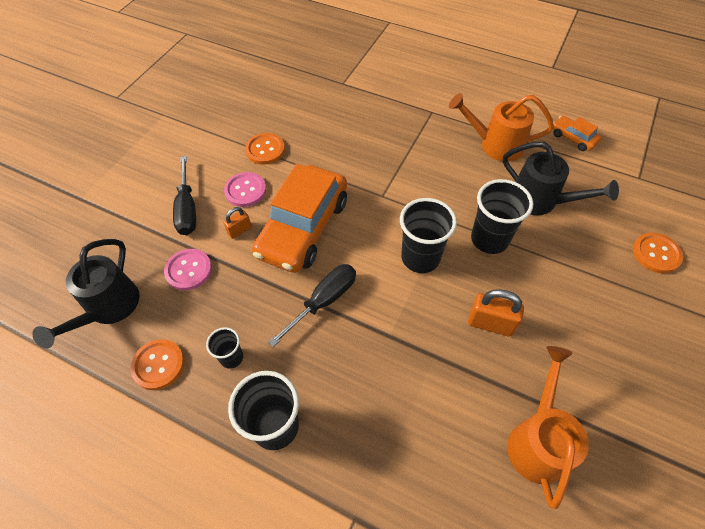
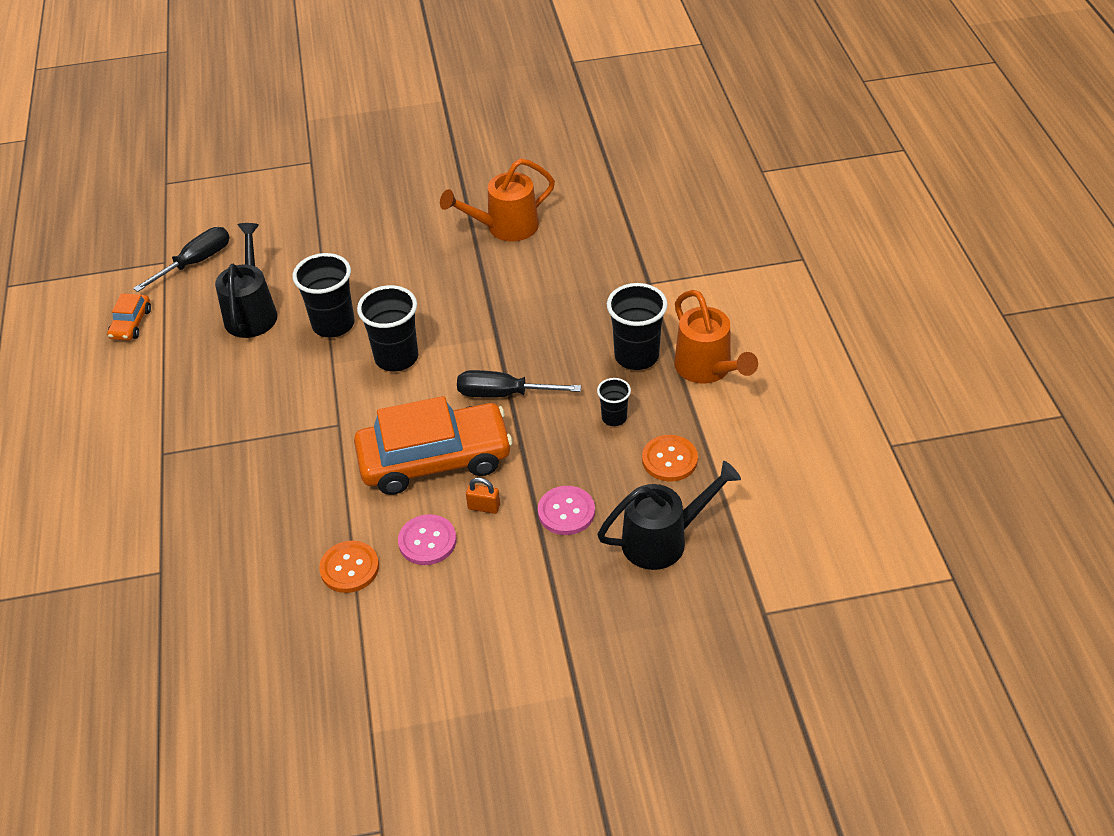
camera: 125 degrees left, 10 degrees down
(187, 208) = (497, 574): black screwdriver -> black screwdriver (195, 262)
(490, 323) = (428, 287): orange padlock -> none
(495, 145) = (187, 376): orange watering can -> orange watering can (708, 369)
(656, 254) = (264, 225): orange button -> none

